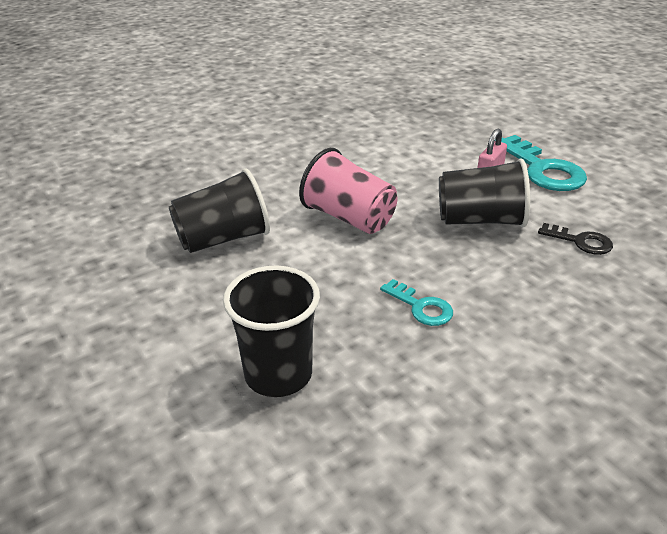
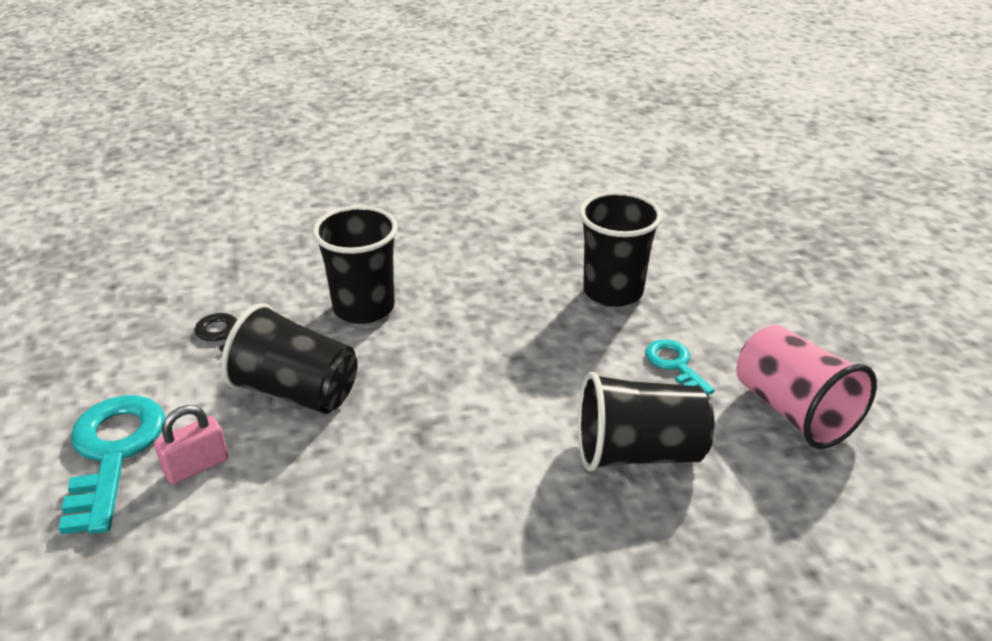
camera: 160 degrees left, 0 degrees up
(349, 218) = (455, 442): pink cup -> pink cup (793, 411)
(421, 307) = (453, 313): turquoise key -> turquoise key (675, 365)
(503, 291) = (364, 308): none -> black cup

